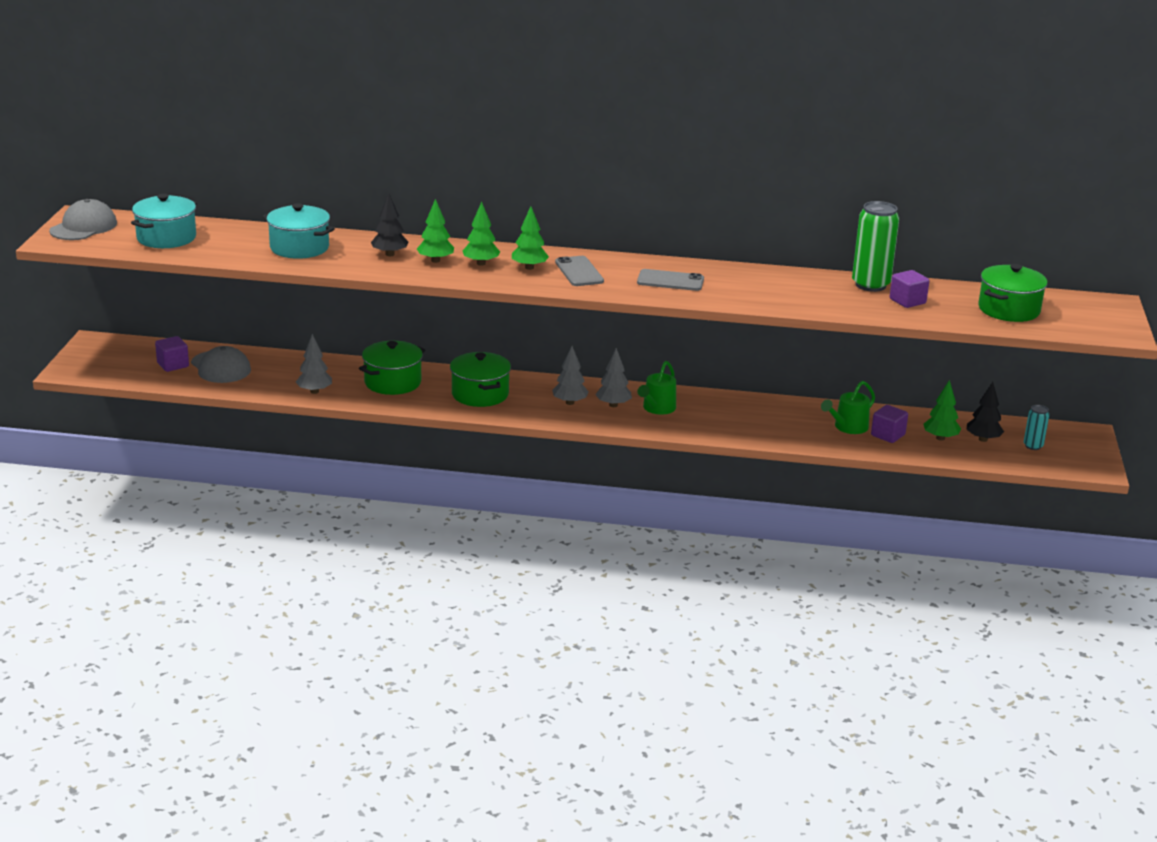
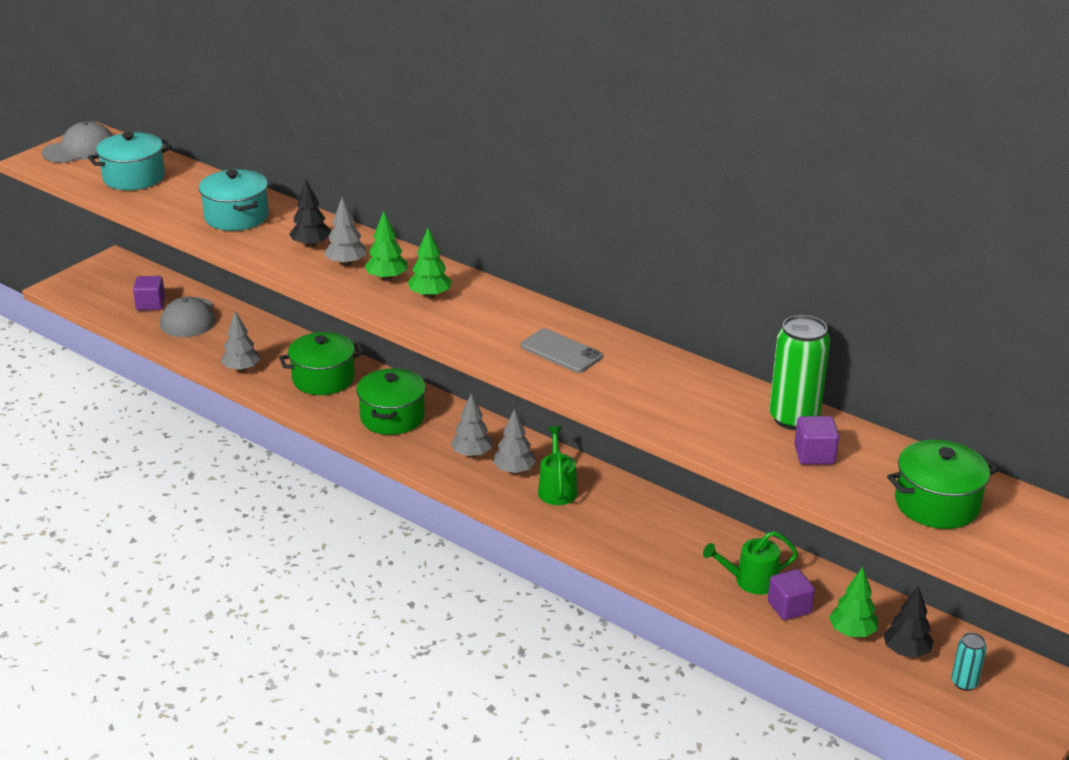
camera: 30 degrees right, 5 degrees up
(435, 260) = (346, 263): green tree -> grey tree
(579, 272) = (475, 314): grey phone -> none
(657, 408) = (557, 489): green watering can -> green watering can turned 120 degrees clockwise

